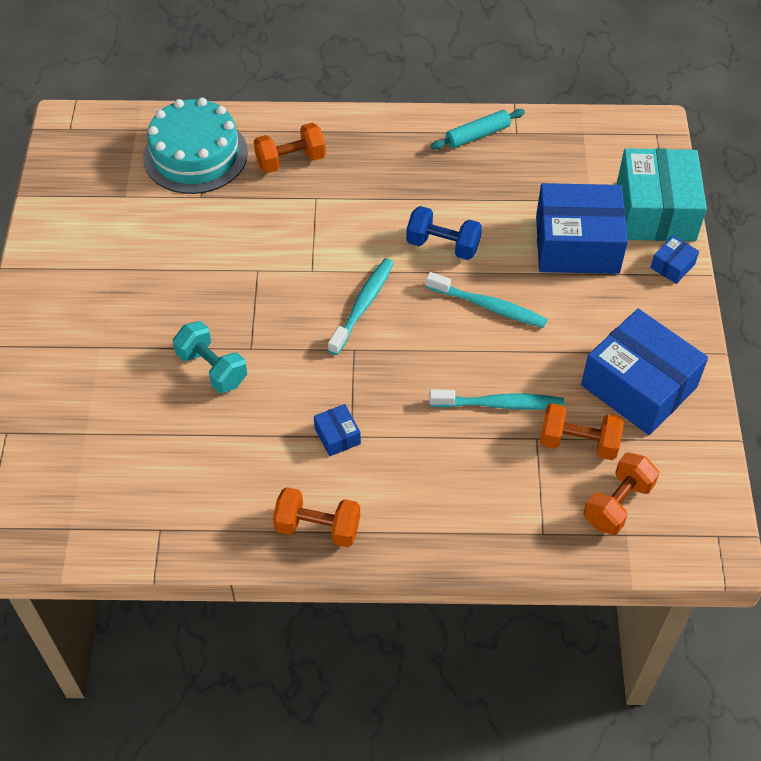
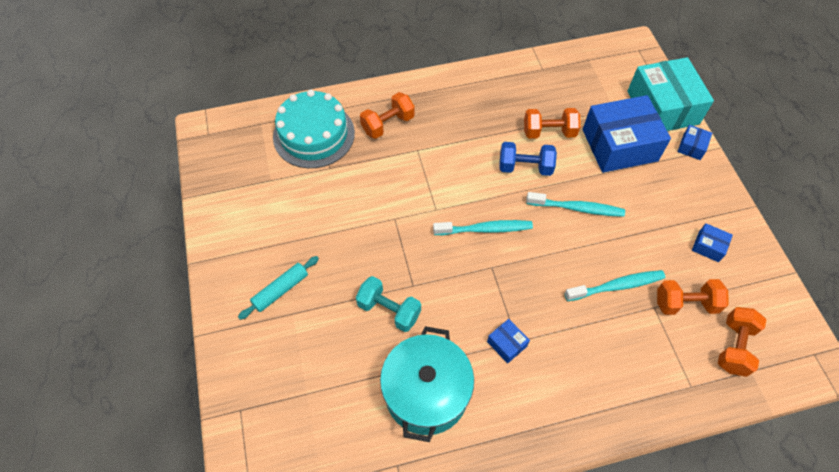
camera: 15 degrees left, 5 degrees up
(221, 465) = (426, 393): none -> turquoise pot
(317, 527) = (521, 428): orange dumbbell -> orange dumbbell (549, 132)
(363, 305) = (485, 229): turquoise toothbrush -> turquoise toothbrush turned 75 degrees clockwise
(477, 135) = (516, 76): turquoise rolling pin -> turquoise rolling pin (281, 290)
(639, 386) = (708, 246): blue box -> blue box, size x0.42

